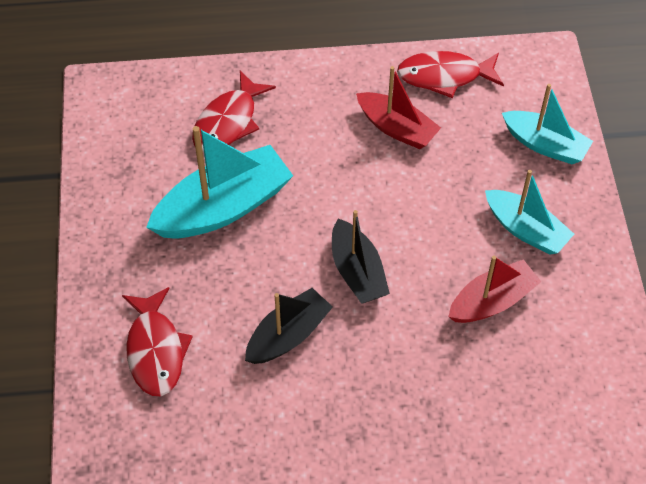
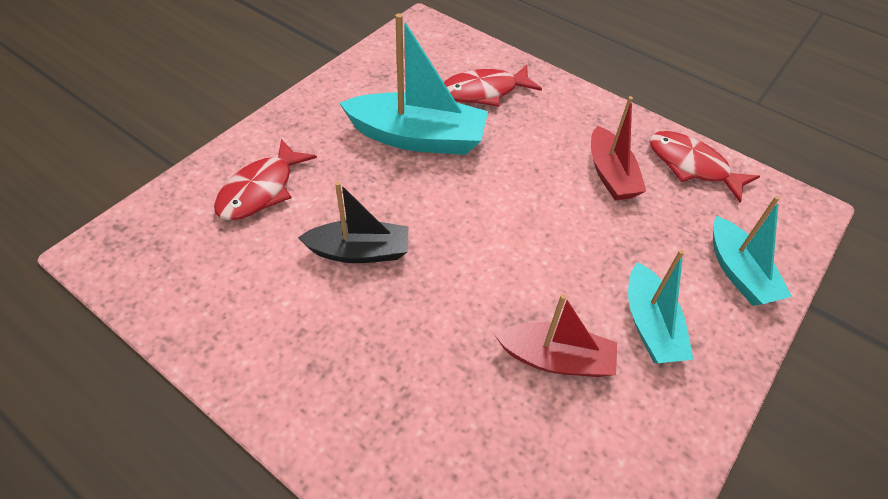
camera: 40 degrees right, 5 degrees down
(357, 272) = (464, 248): black boat -> none

